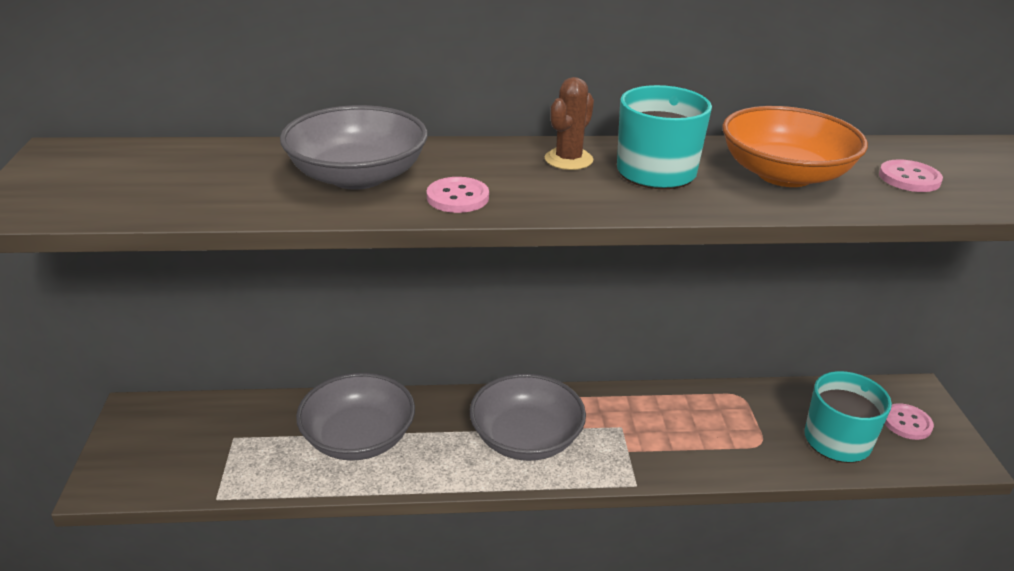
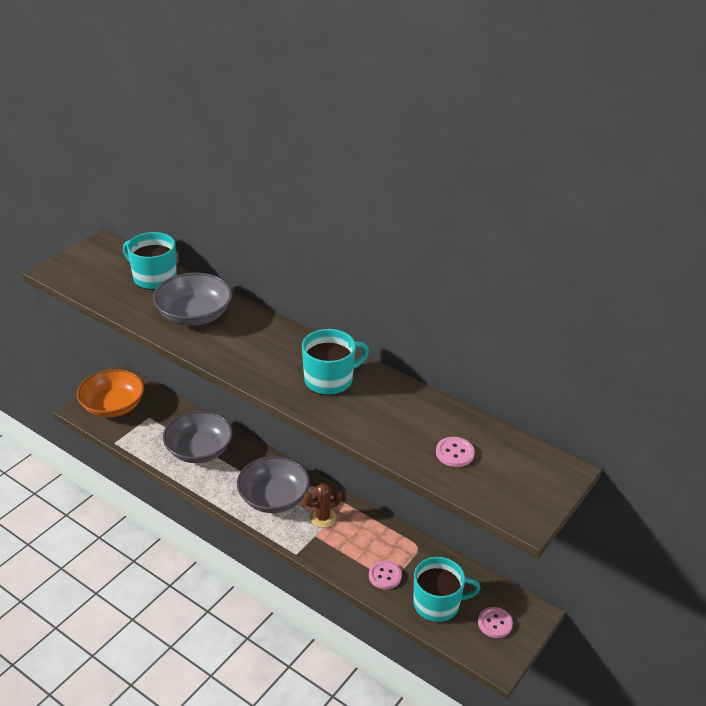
camera: 40 degrees right, 5 degrees up
(220, 160) = (154, 278): none -> turquoise mug
(457, 197) = (217, 348): pink button -> pink button (385, 576)
(568, 159) = (299, 351): brown cactus -> brown cactus (322, 517)
(784, 174) = (390, 415): orange bowl -> orange bowl (113, 406)

